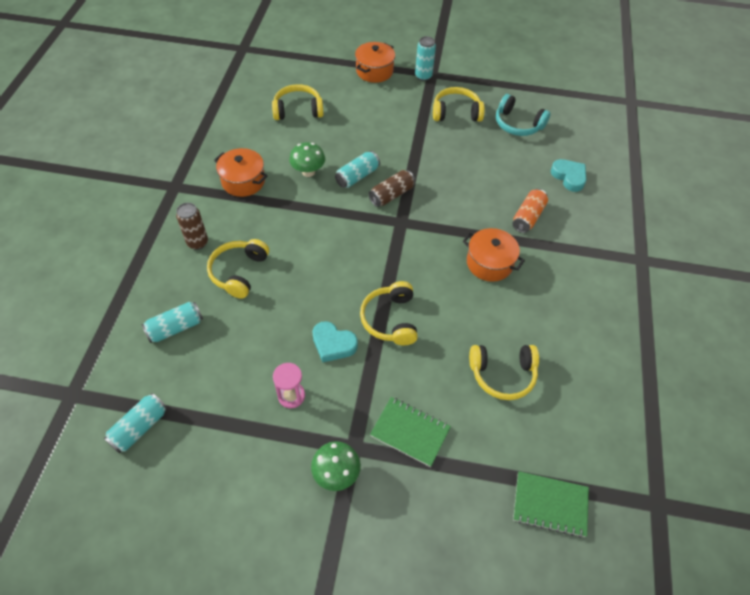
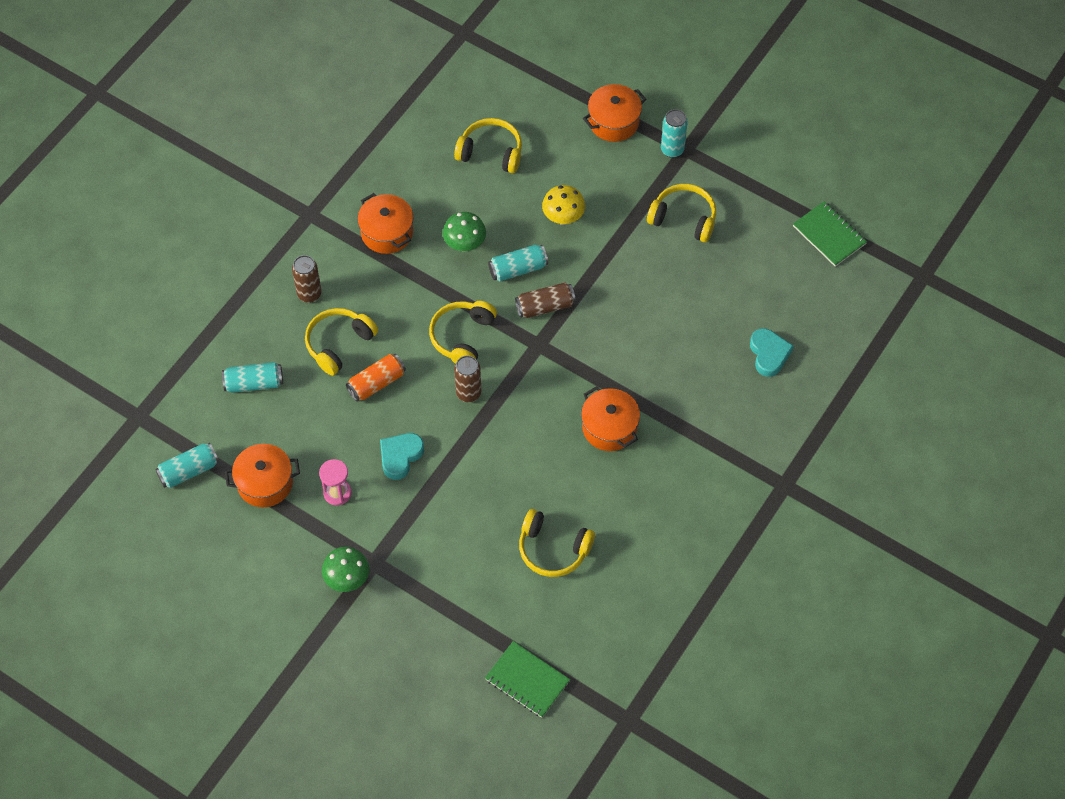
camera: 25 degrees right, 5 degrees up
(219, 411) = (265, 483): none -> orange pot
(333, 344) = (400, 456): turquoise heart -> turquoise heart turned 75 degrees clockwise
(365, 274) = (468, 393): none -> brown can
(372, 135) = (563, 218): none -> yellow mushroom
(390, 319) = (470, 452): yellow headphones -> yellow headphones (462, 337)
(410, 432) = (433, 569): green notebook -> green notebook (829, 235)
(517, 124) = (752, 261): turquoise headphones -> none
(528, 217) = (686, 388): orange can -> orange can (376, 383)

